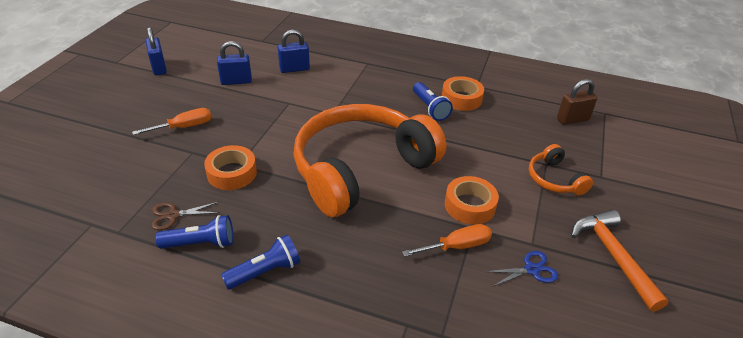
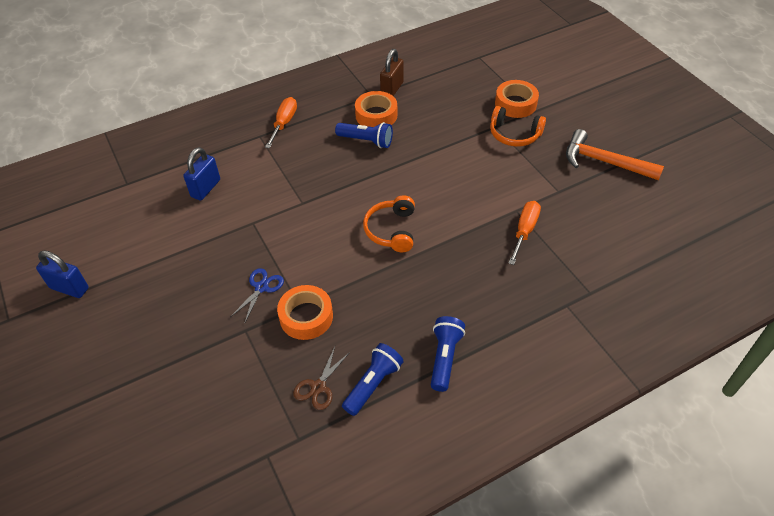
camera: 45 degrees left, 10 degrees up
(184, 127) = (199, 317): orange screwdriver -> orange screwdriver (284, 123)
(236, 81) = (172, 240): blue padlock -> none
(360, 169) = (391, 230): orange headphones -> orange headphones, size x0.42
(469, 205) = (494, 196): orange tape -> orange tape (515, 104)
(531, 269) = (579, 208): blue scissors -> blue scissors (261, 287)
(572, 119) = (467, 77): brown padlock -> brown padlock (392, 89)

